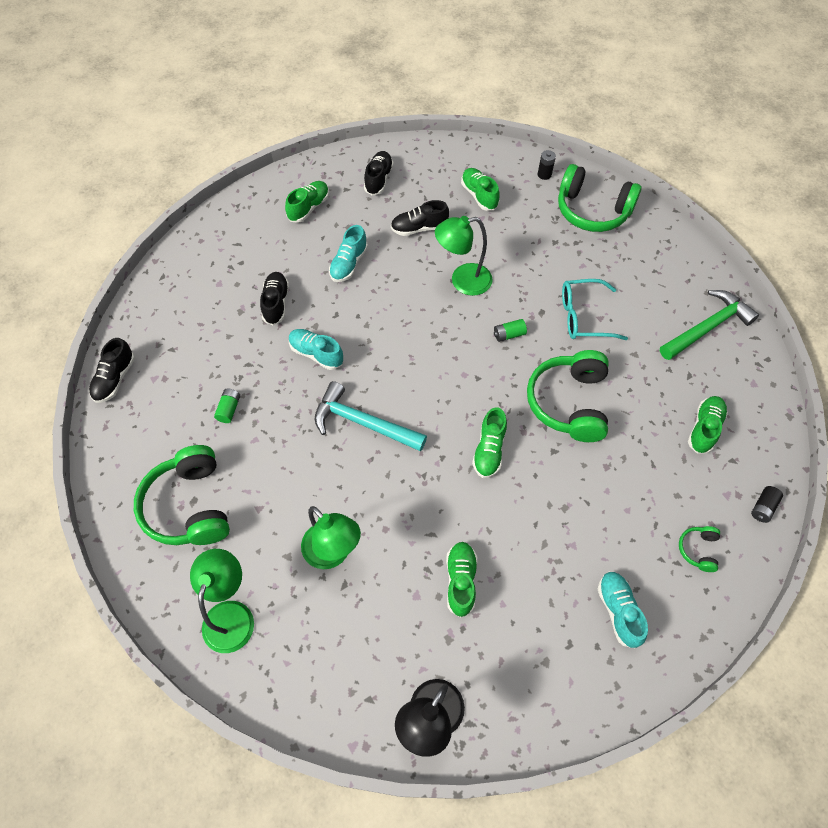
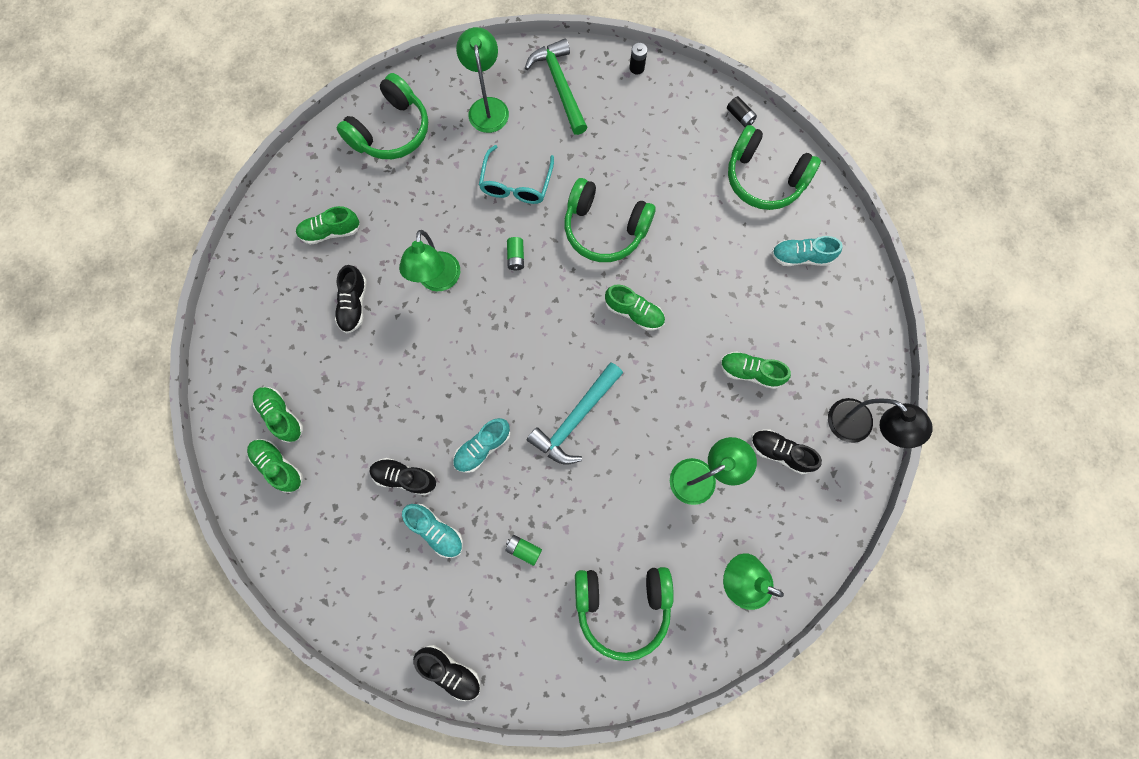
camera: 75 degrees left, 15 degrees up
(349, 264) = (377, 389): turquoise shoe -> turquoise shoe (436, 530)
(378, 179) = (267, 329): black shoe -> black shoe (780, 452)
(544, 174) = (326, 159): black battery -> black battery (636, 68)
(653, 274) = (487, 107): none -> green lamp
(698, 550) = (764, 178): green headphones -> green headphones, size x2.26
(704, 429) = (659, 130): green shoe -> green shoe (278, 466)

